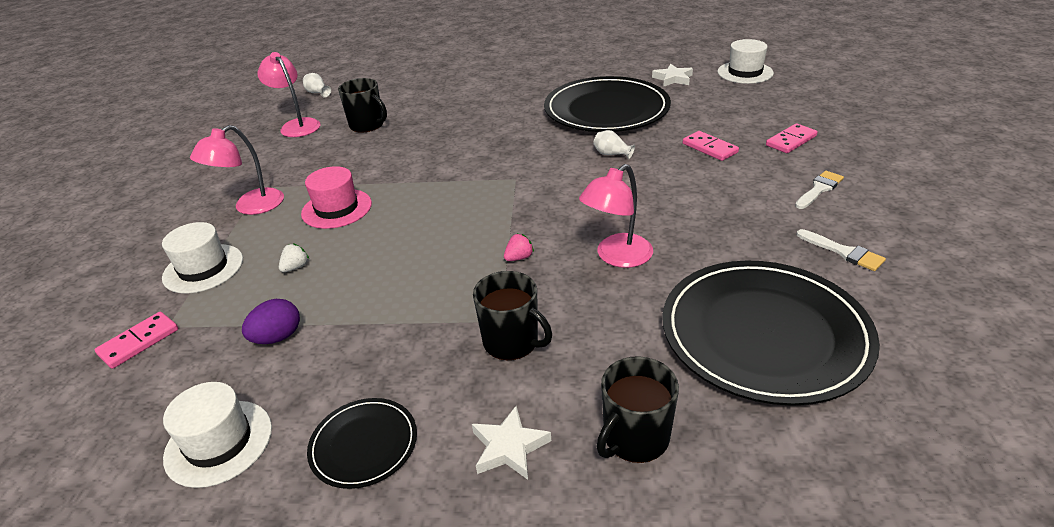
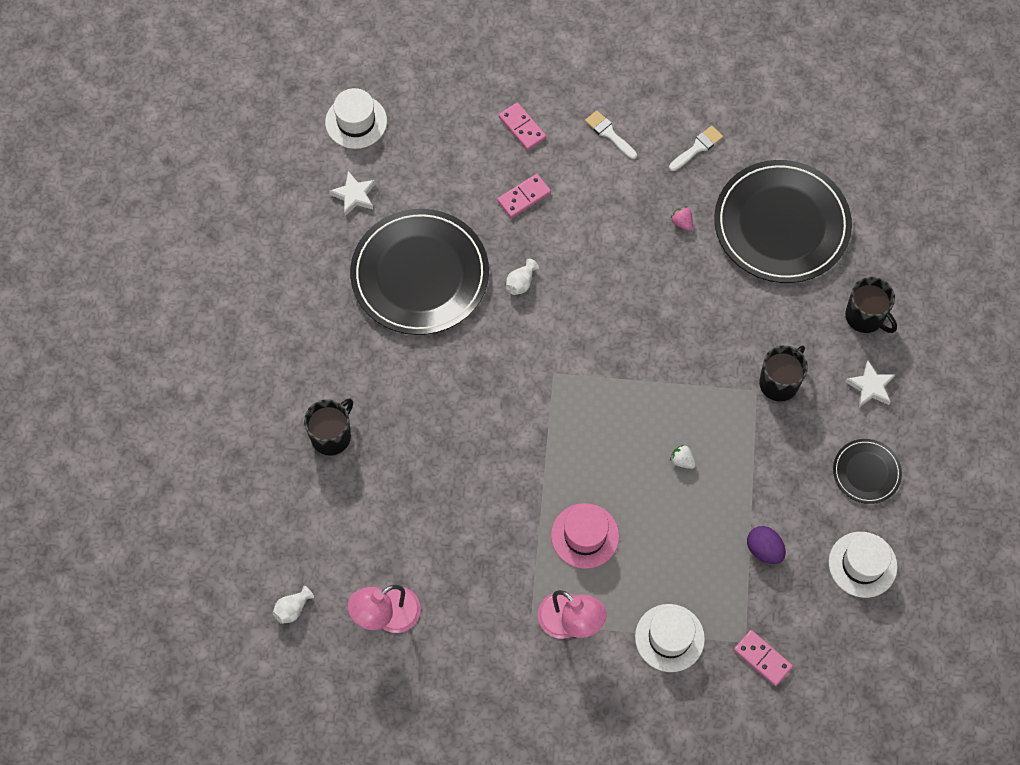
camera: 90 degrees left, 30 degrees up
(296, 267) = (676, 555): white strawberry -> white strawberry (682, 461)
(367, 125) = (404, 531): black mug -> black mug (332, 436)
(519, 258) = (681, 374): pink strawberry -> pink strawberry (682, 222)
(617, 257) = (687, 302): pink lamp -> none

